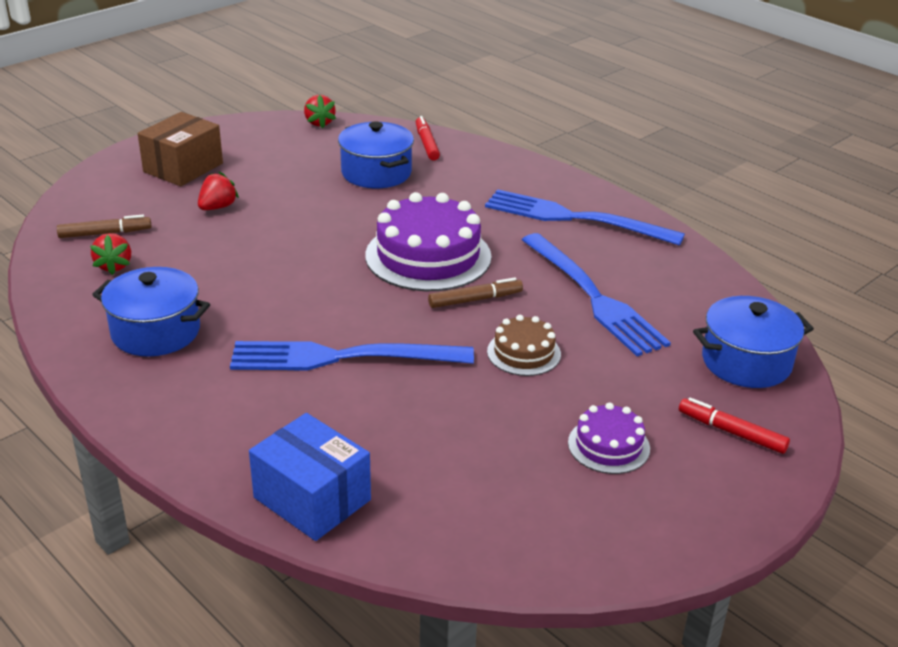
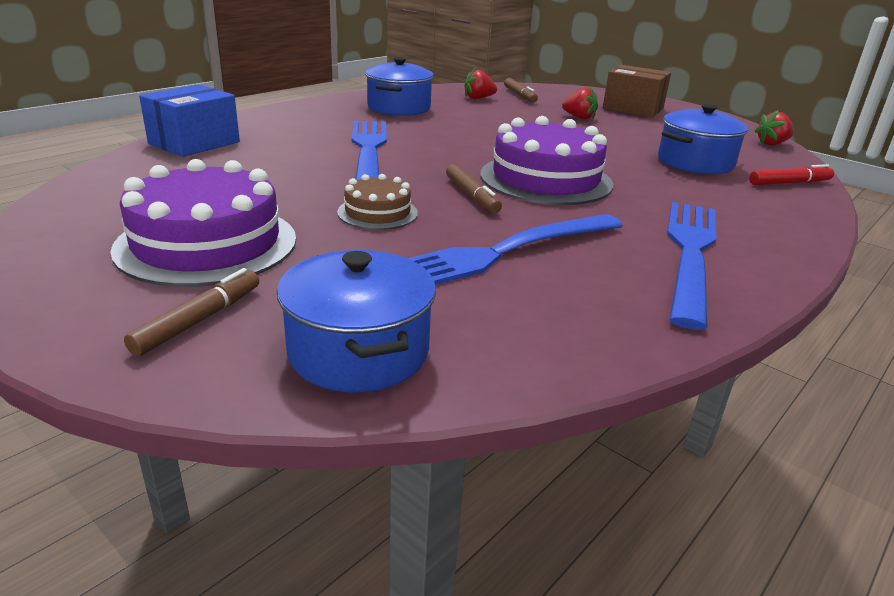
camera: 85 degrees right, 5 degrees down
(608, 445) = (207, 243): purple cake -> purple cake, size x1.92
(731, 432) = (199, 320): red marker -> brown marker

